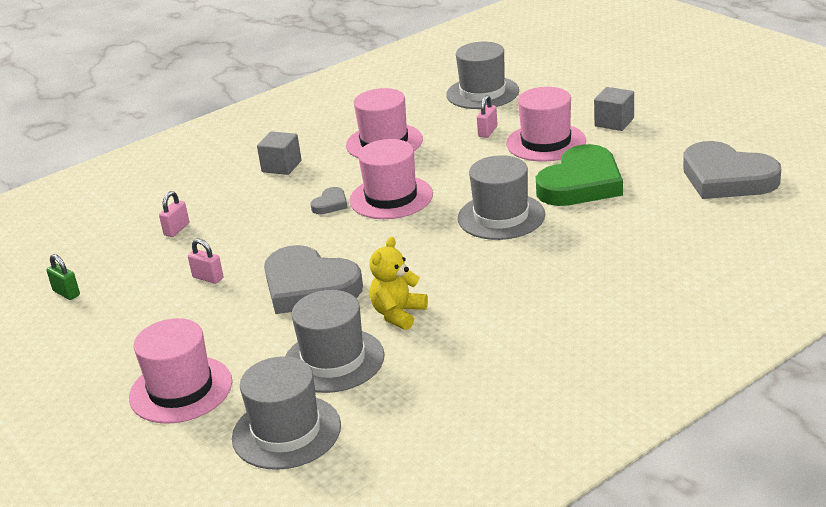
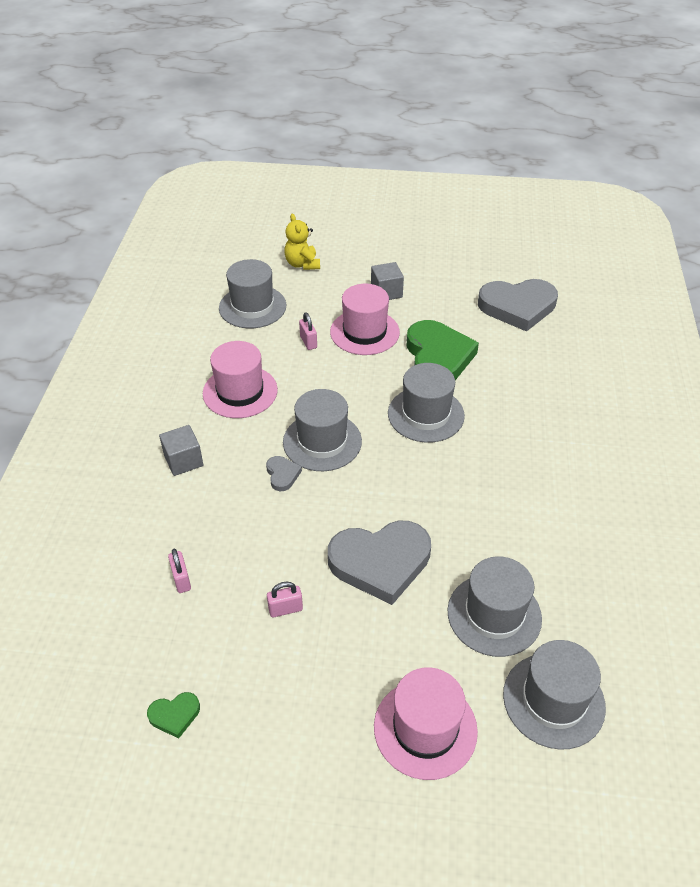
camera: 50 degrees left, 15 degrees up
(66, 293) = (174, 715): green padlock -> green heart
(391, 197) = (322, 441): pink hat -> grey hat
(398, 314) = (478, 543): yellow teddy bear -> yellow teddy bear (302, 264)

